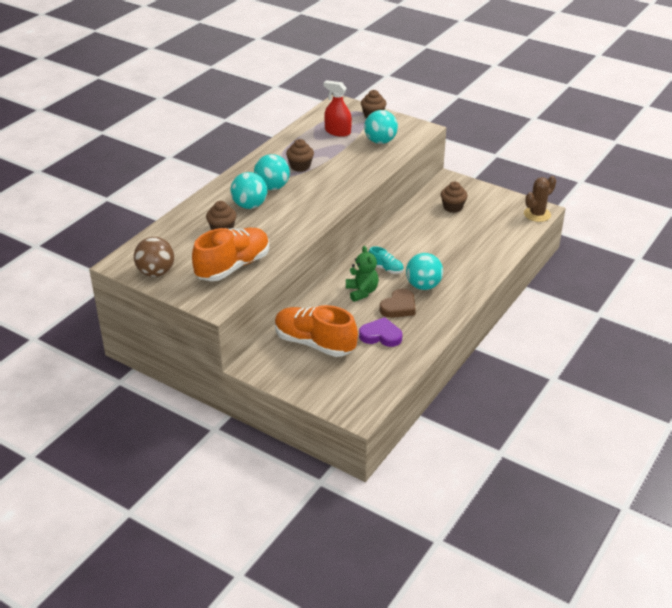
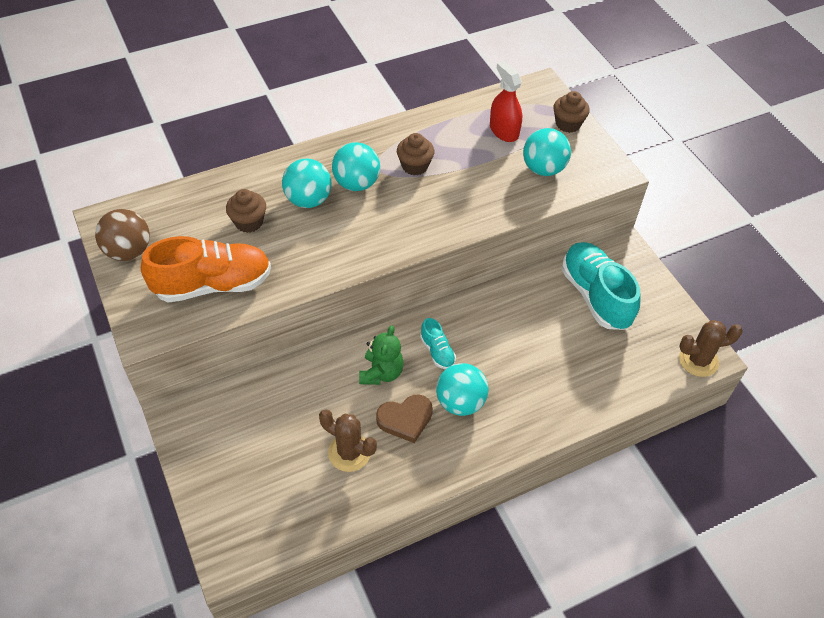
camera: 30 degrees right, 15 degrees up
(314, 343) = (267, 422): orange shoe -> none
(381, 335) = (349, 452): purple heart -> brown cactus
(452, 207) = (595, 295): brown cupcake -> turquoise shoe

